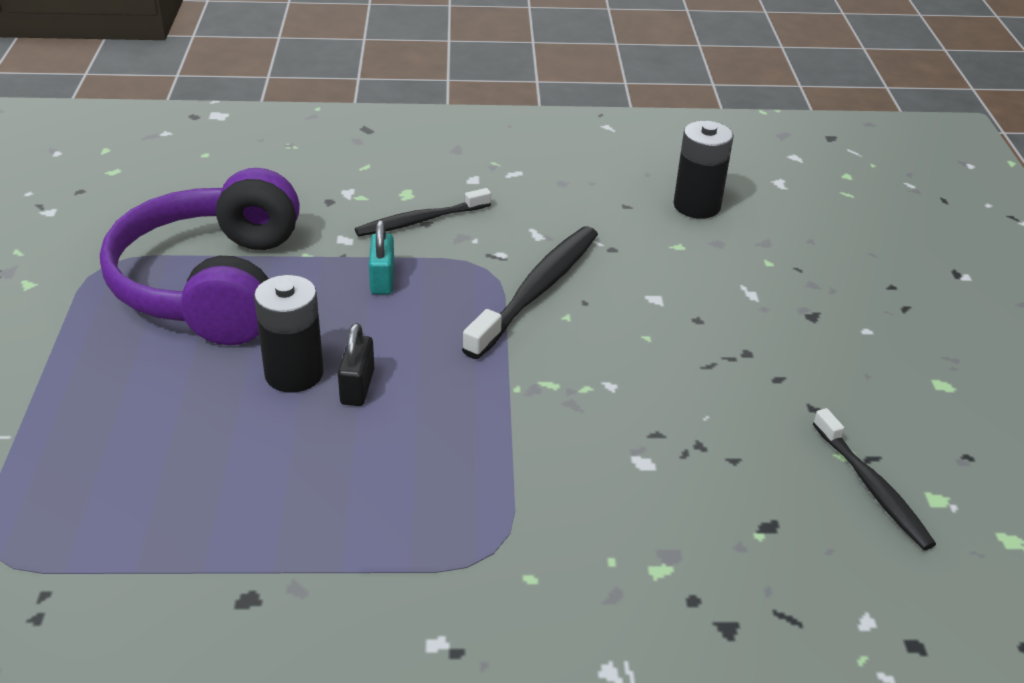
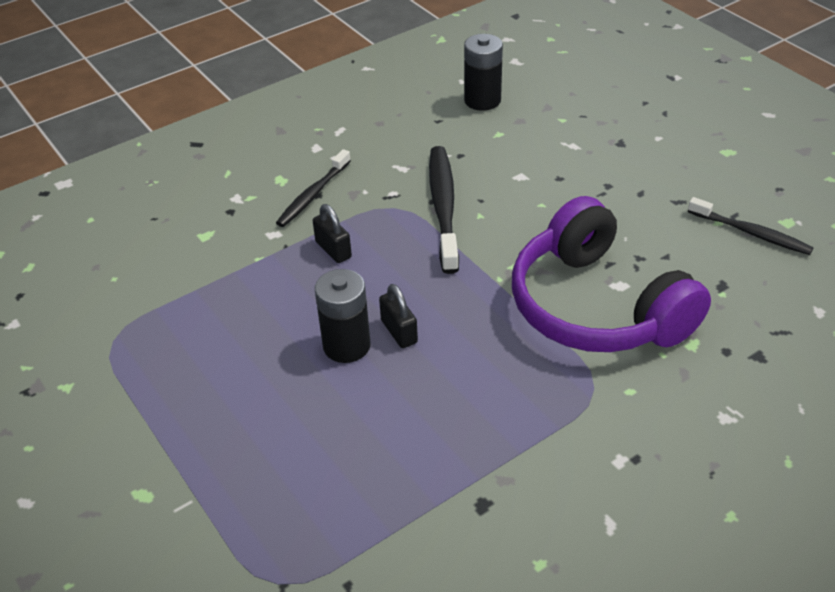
camera: 30 degrees left, 5 degrees up
(212, 284) = (214, 314): purple headphones -> purple headphones (597, 307)
(382, 279) = (333, 250): turquoise padlock -> black padlock

